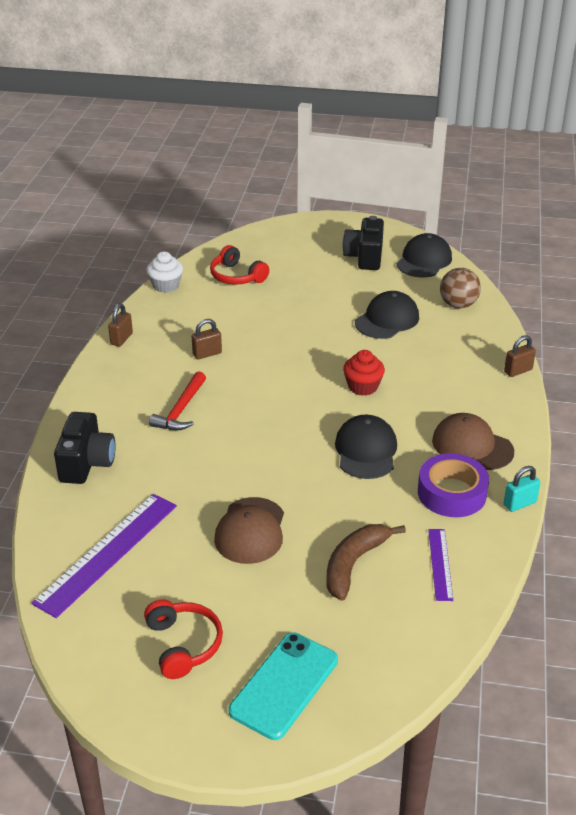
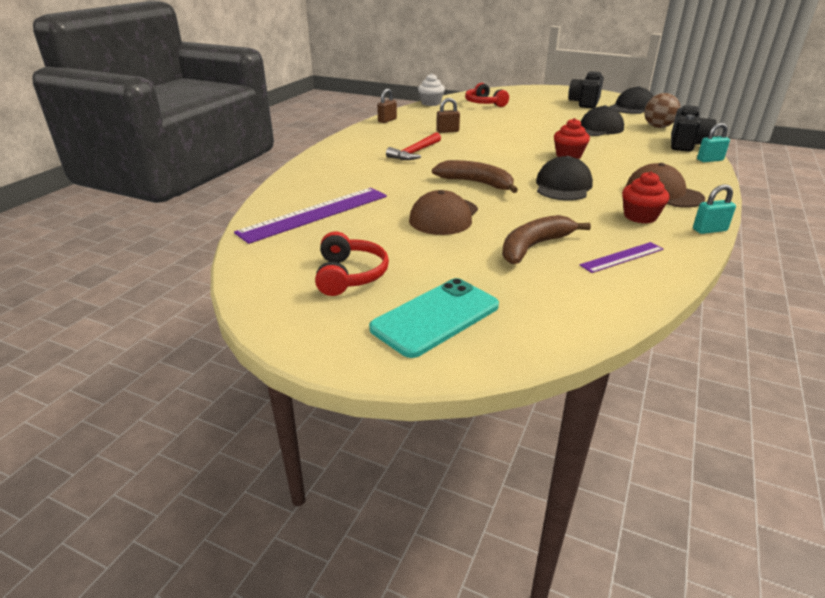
camera: 15 degrees right, 5 degrees down
(86, 463) = (327, 169): black camera -> black camera (686, 145)
(270, 462) = (476, 183): none -> brown banana
(440, 564) = (622, 257): purple ruler -> purple ruler turned 45 degrees clockwise
(451, 493) = (640, 216): purple tape -> red cupcake
(518, 371) = (710, 160): brown padlock -> turquoise padlock

